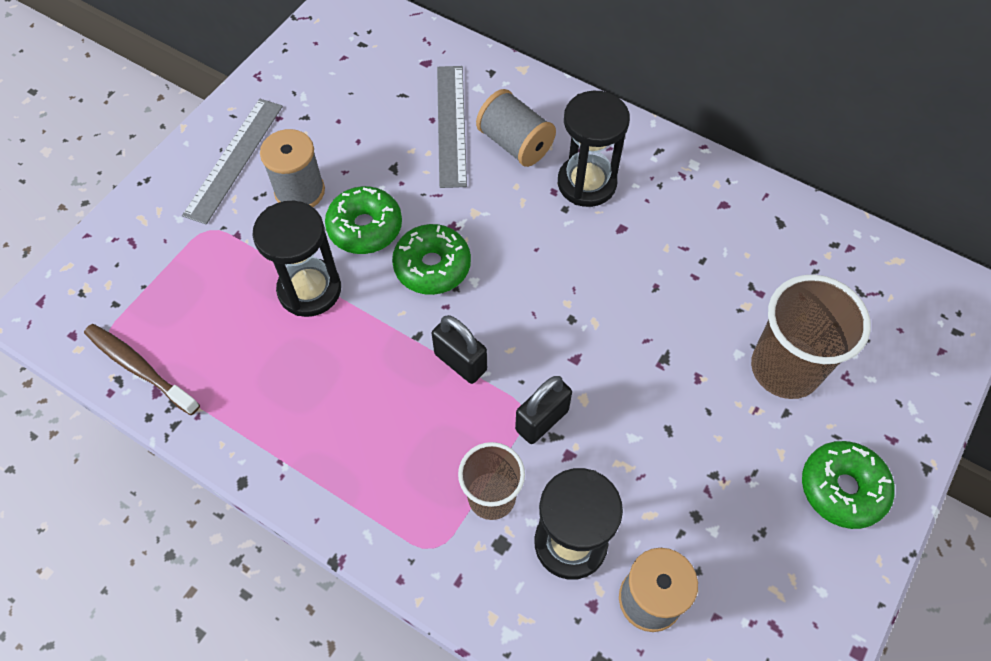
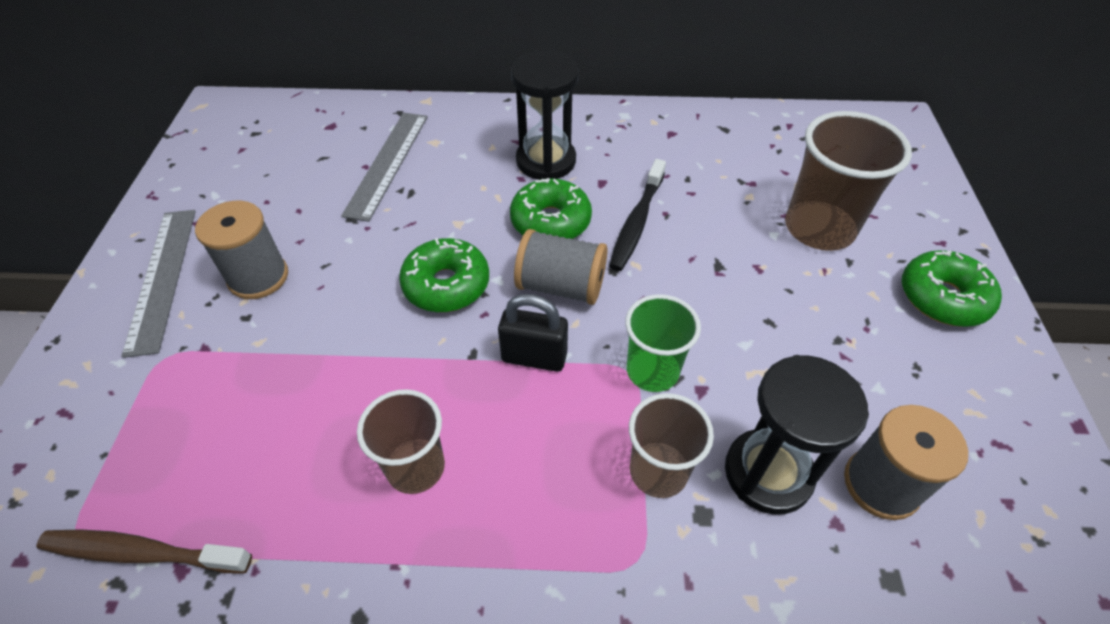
camera: 30 degrees left, 10 degrees down
(309, 289) = (324, 364): black hourglass -> none
(329, 402) = (416, 467): none -> brown cup
(365, 227) = (352, 280): green donut -> green donut (550, 221)
(451, 125) = (387, 163): grey ruler -> grey ruler turned 45 degrees clockwise
(515, 144) = (459, 156): grey spool -> grey spool (561, 286)
(542, 420) = (652, 371): black padlock -> green cup
(624, 282) = (637, 221): none -> black toothbrush

